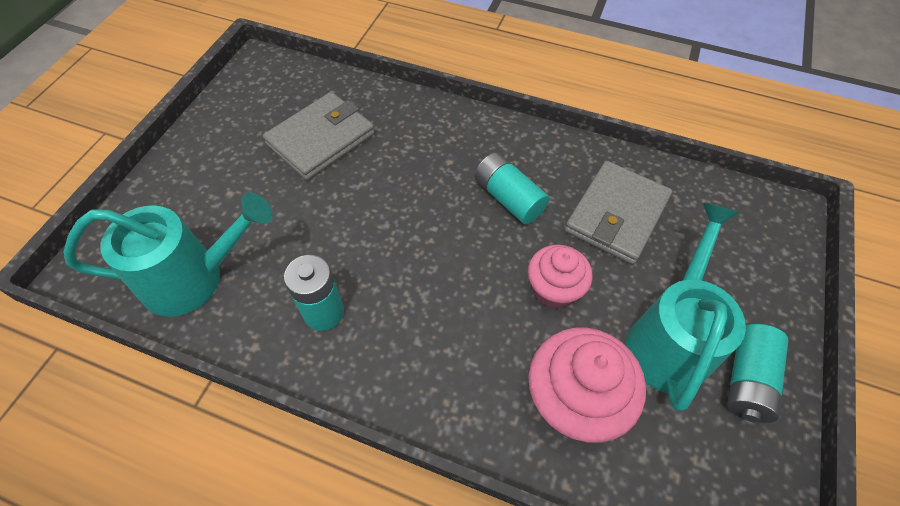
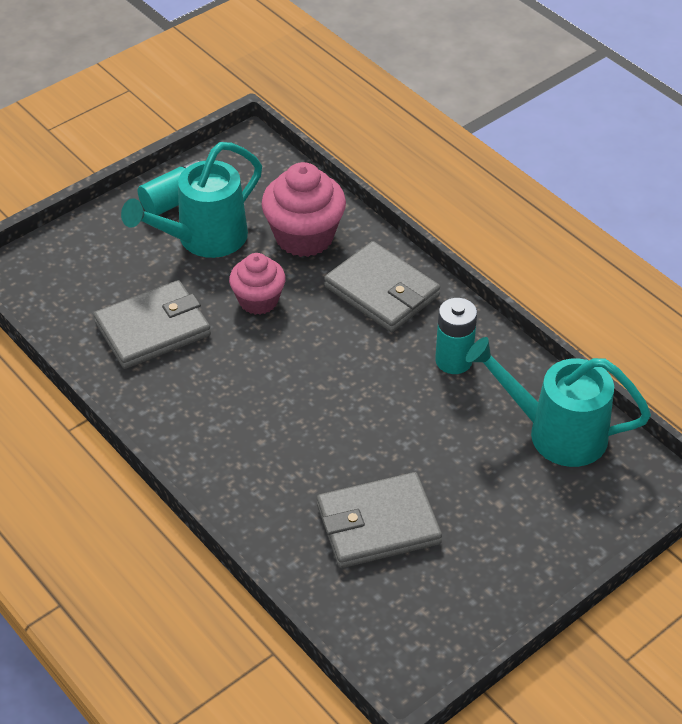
camera: 150 degrees left, 10 degrees down
(441, 365) = (382, 291): none -> grey wallet
(508, 198) = (233, 382): turquoise battery -> none

